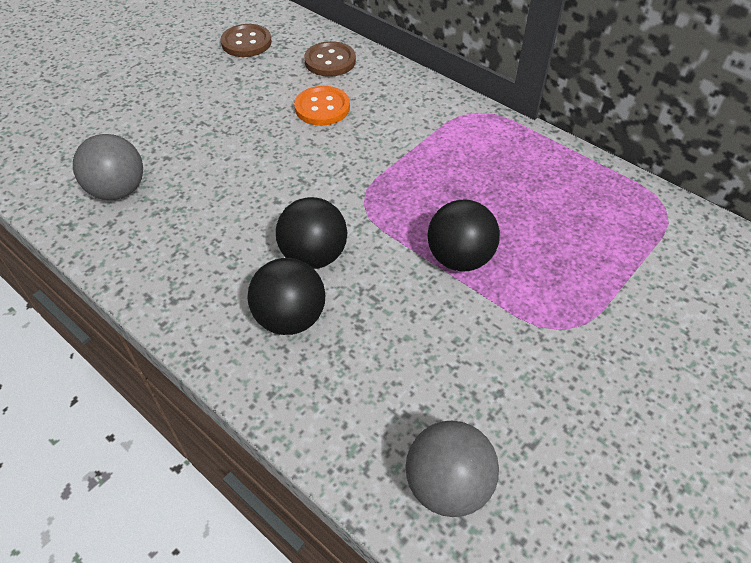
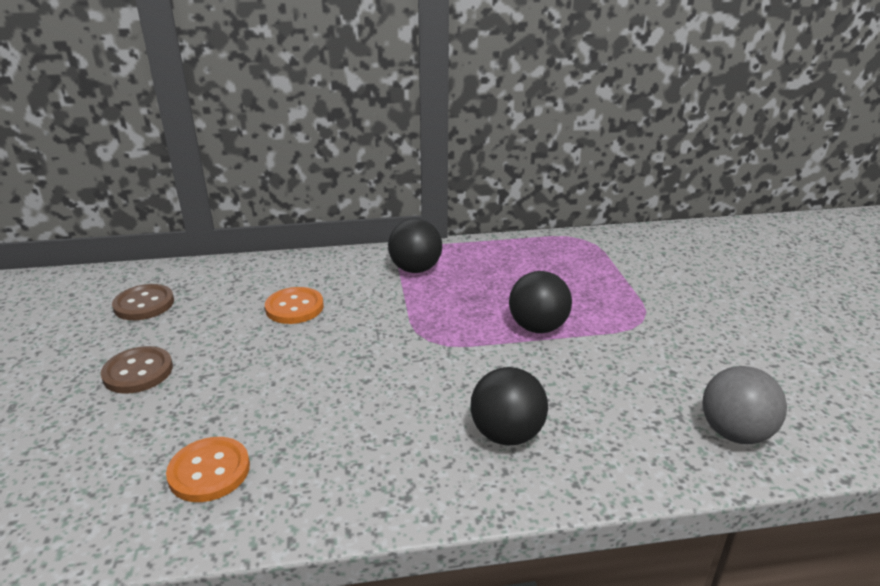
camera: 50 degrees left, 20 degrees down
(118, 191) = (209, 471): grey ball -> orange button
(314, 256) = (454, 390): black ball -> black ball (415, 269)
(330, 61) = (247, 278): brown button -> brown button (138, 372)

